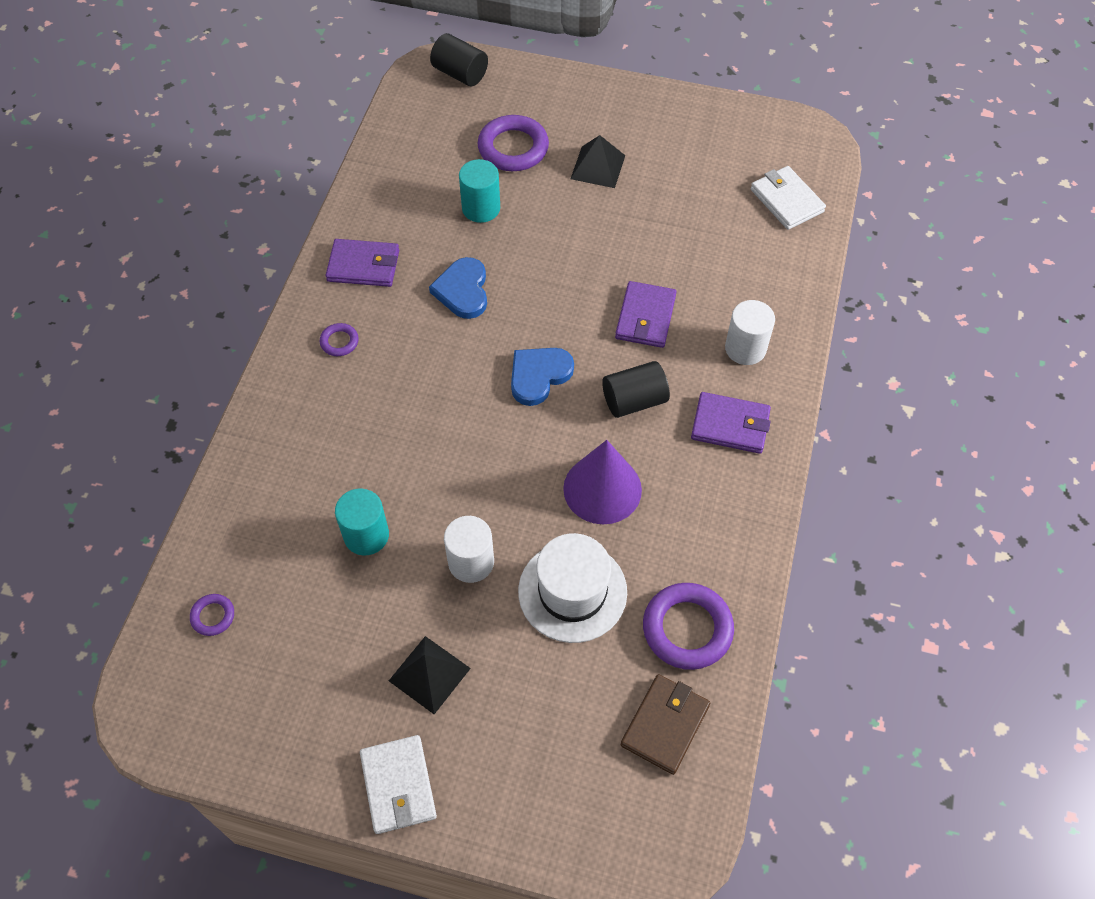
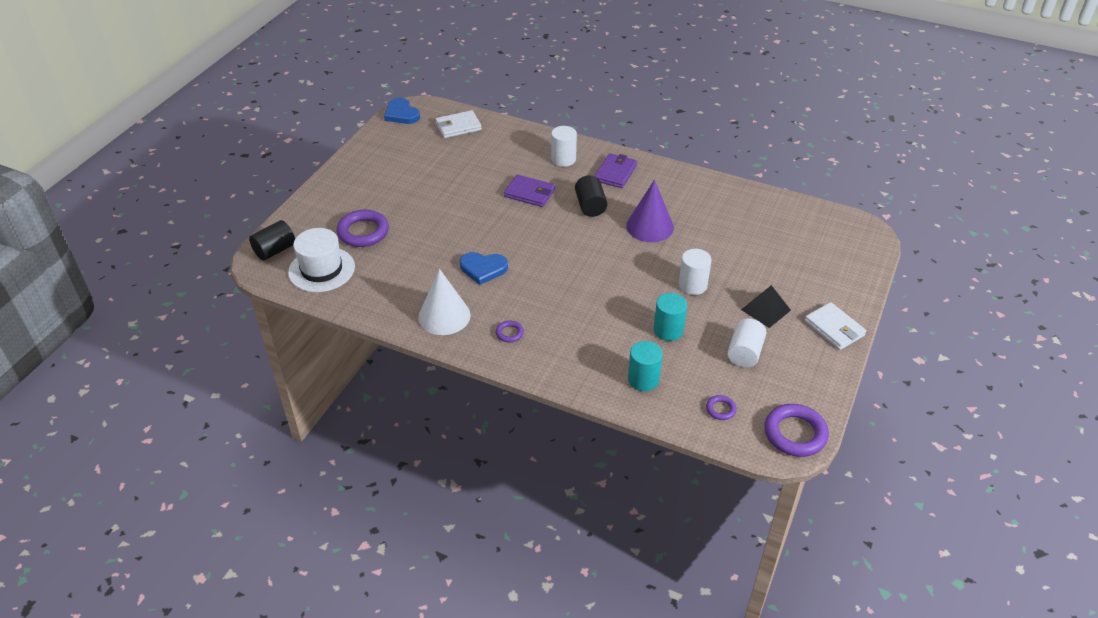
camera: 80 degrees left, 15 degrees down
(328, 645) = (744, 353): none -> white cylinder
(363, 266) = (444, 316): purple wallet -> white cone
(398, 786) = (834, 328): white wallet -> white wallet turned 60 degrees clockwise
(481, 208) = (413, 253): turquoise cylinder -> turquoise cylinder (643, 379)
(539, 376) = (562, 242): blue heart -> blue heart (401, 114)
(572, 591) = (716, 246): white hat -> white hat (321, 269)
(597, 167) = (398, 196): black pyramid -> none
(665, 725) = (797, 223): brown wallet -> none
(687, 629) = (742, 207): purple ring -> purple ring (795, 433)

